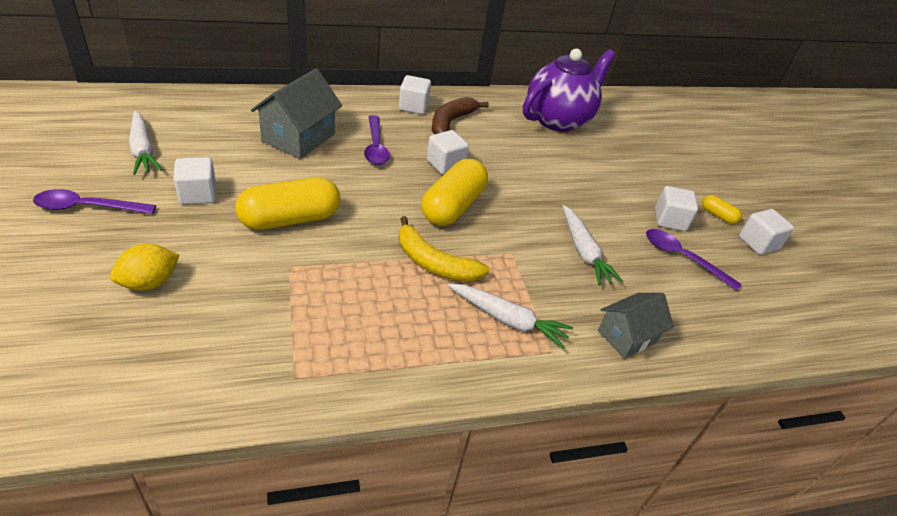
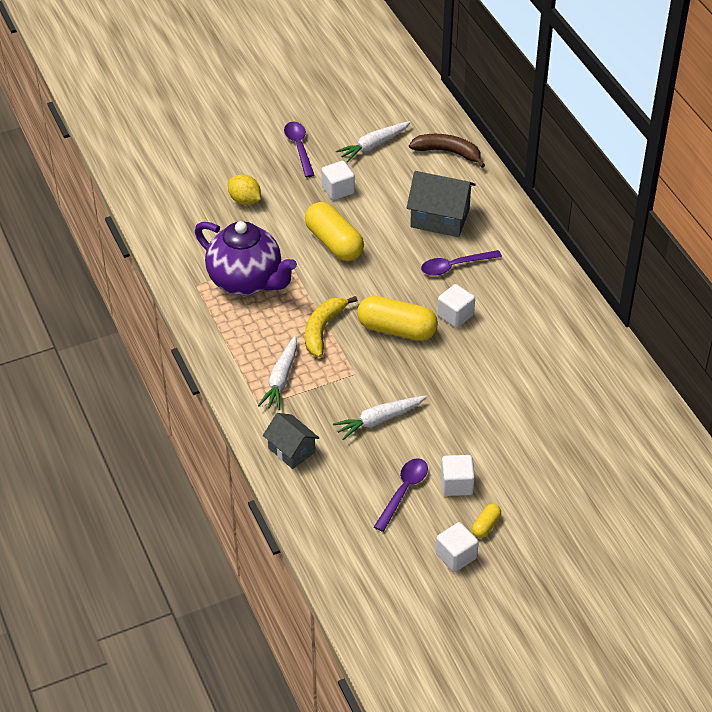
camera: 85 degrees right, 5 degrees up
(413, 106) = (539, 277): white cube -> none
(451, 122) = (528, 308): brown banana -> brown banana (447, 152)
(558, 120) = (590, 390): purple teapot -> purple teapot (246, 281)

